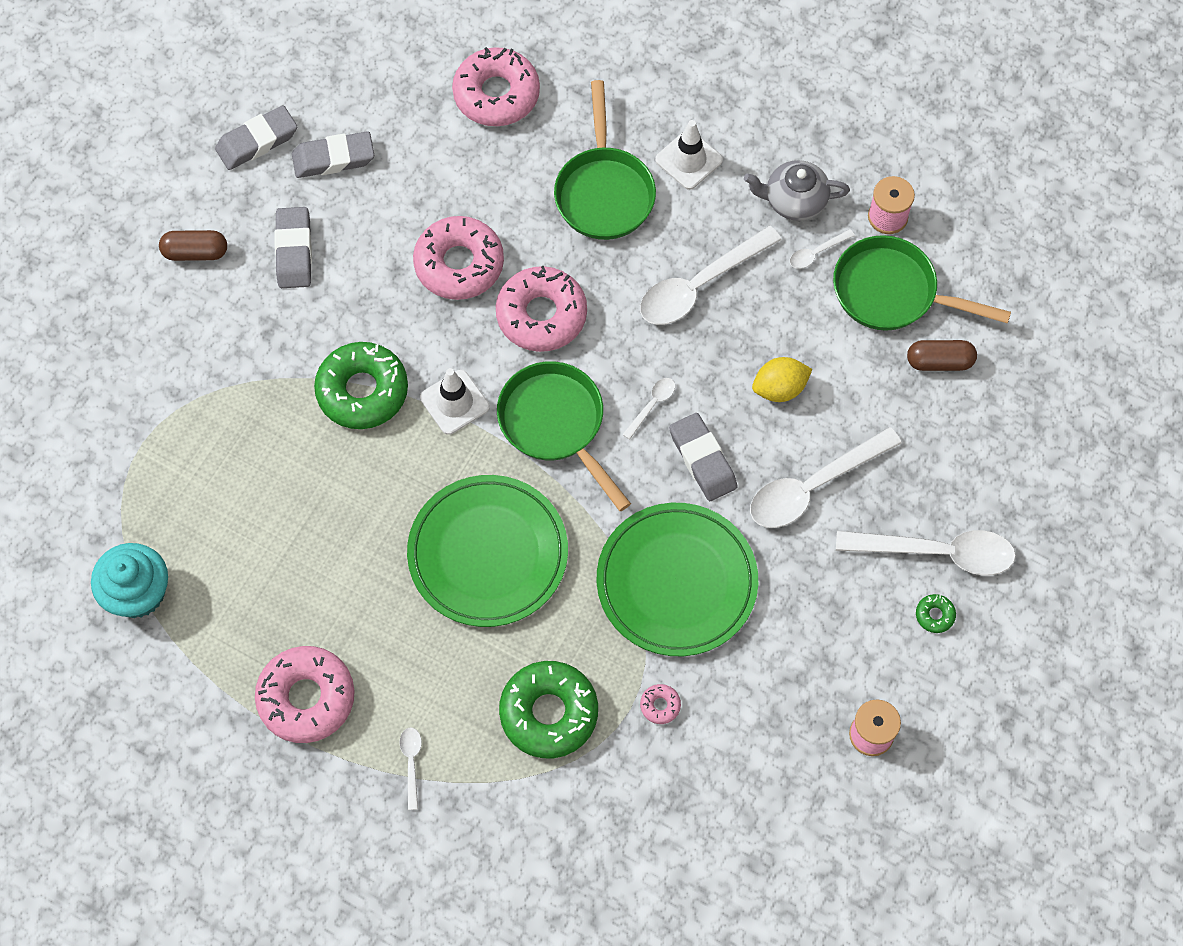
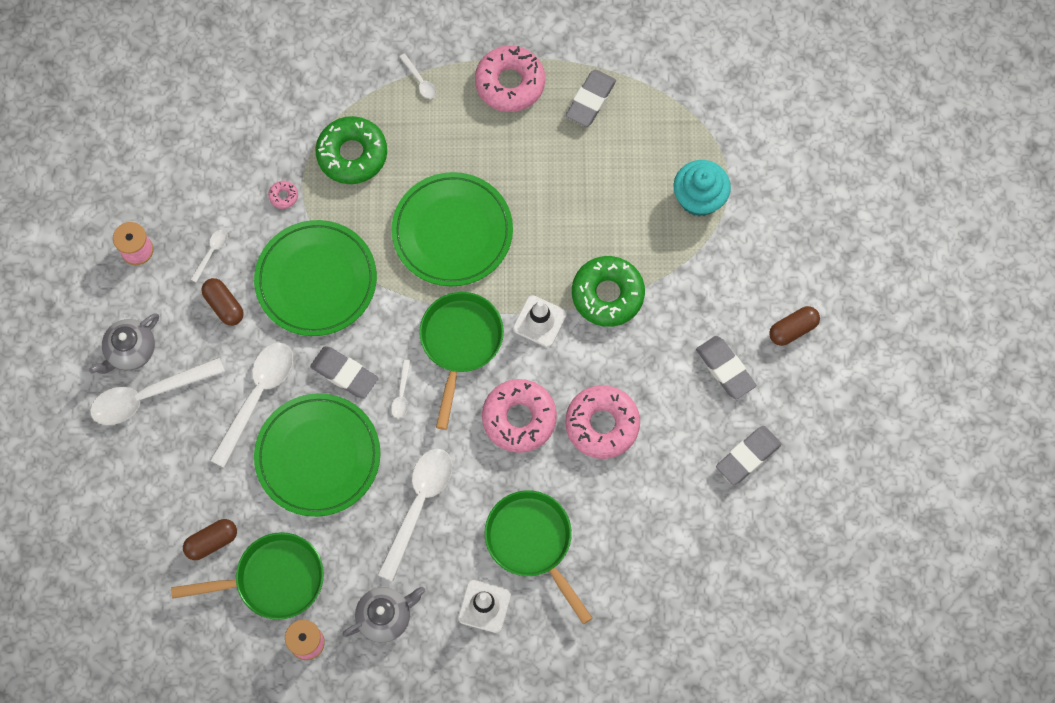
camera: 150 degrees right, 5 degrees up
(138, 592) = (660, 88): turquoise cupcake -> turquoise cupcake (699, 198)
(257, 141) = (812, 438): grey eraser -> grey eraser (590, 100)
(496, 94) = (663, 580): pink donut -> none
(556, 425) = (460, 343): green pan -> green pan turned 105 degrees counterclockwise
(779, 388) = (318, 456): yellow lemon -> green plate
(799, 610) = (224, 305): none -> brown capsule
(816, 253) = (346, 581): white spoon -> white spoon (211, 253)
(934, 615) = (130, 351): green donut -> grey teapot

